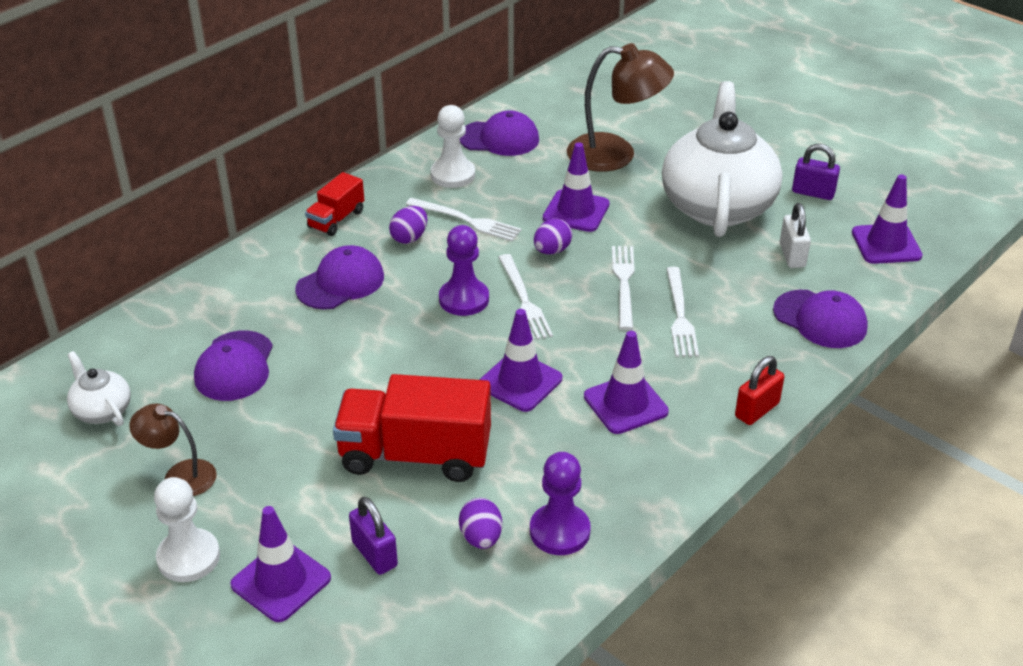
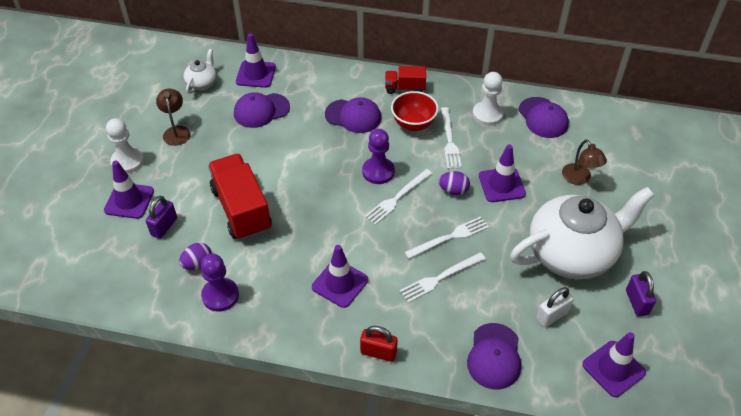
camera: 60 degrees right, 10 degrees up
(409, 238) = (413, 124): purple egg -> red bowl
(520, 382) = (326, 227): purple traffic cone -> purple traffic cone (256, 74)
(615, 154) = (579, 179): brown lamp -> brown lamp, size x0.57

